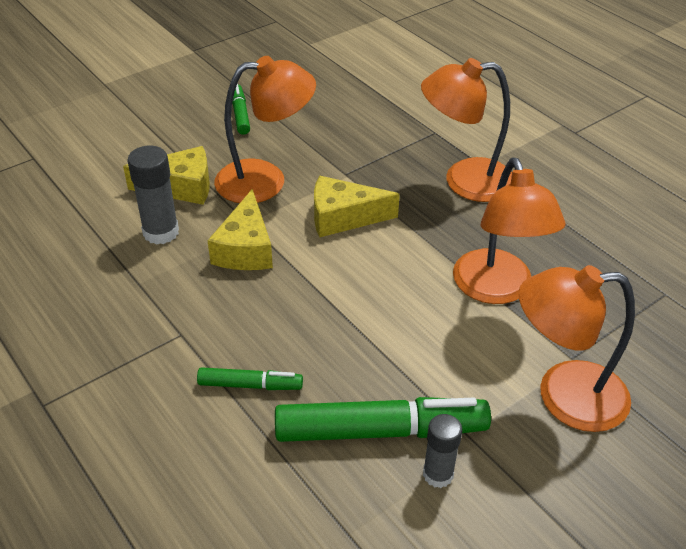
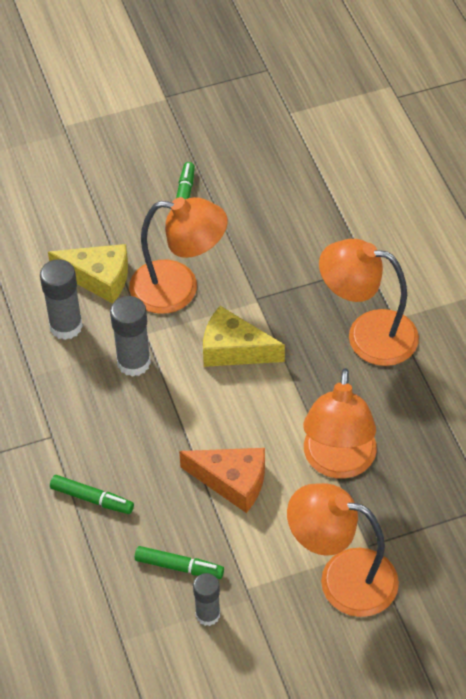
camera: 20 degrees right, 10 degrees up
(245, 248) = (133, 362): yellow cheese -> grey glue stick
(380, 431) = (179, 567): green marker -> green marker, size x0.52
(398, 332) = (232, 481): none -> orange cheese

